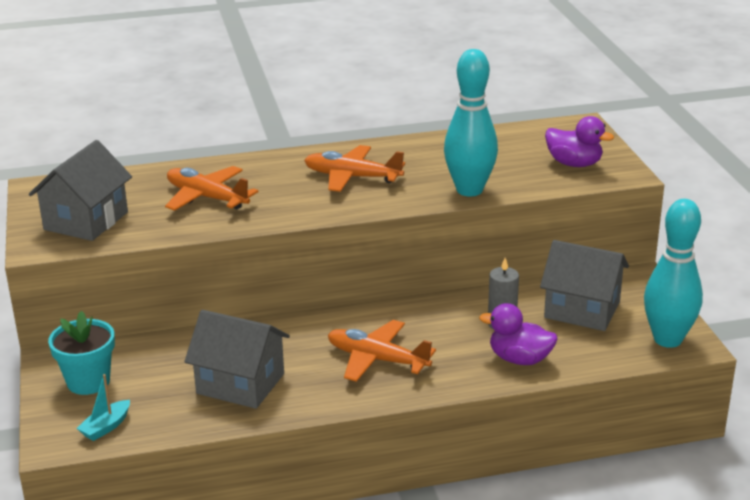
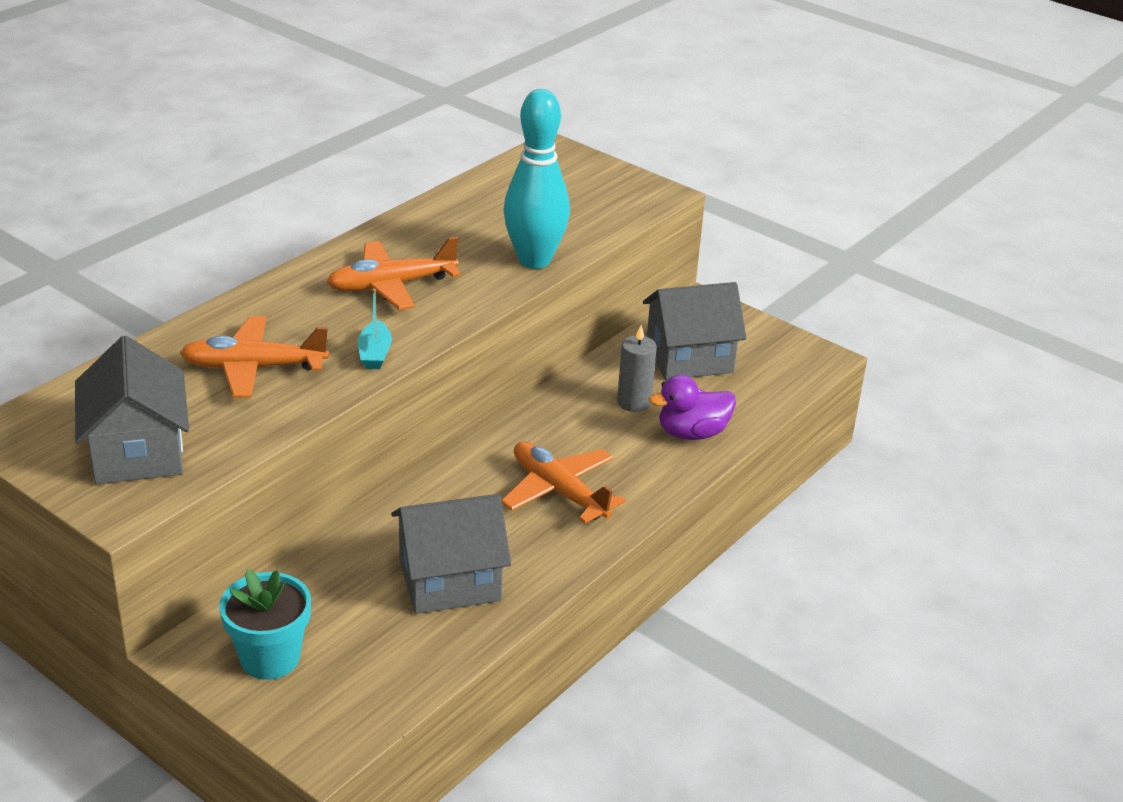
camera: 40 degrees left, 5 degrees up
(106, 427) = (359, 700): turquoise boat -> turquoise boat (375, 354)
(377, 359) = (559, 491): orange plane -> orange plane turned 60 degrees clockwise
(574, 164) = (599, 197): purple duck -> none
(667, 339) = (794, 360): turquoise bowling pin -> none

